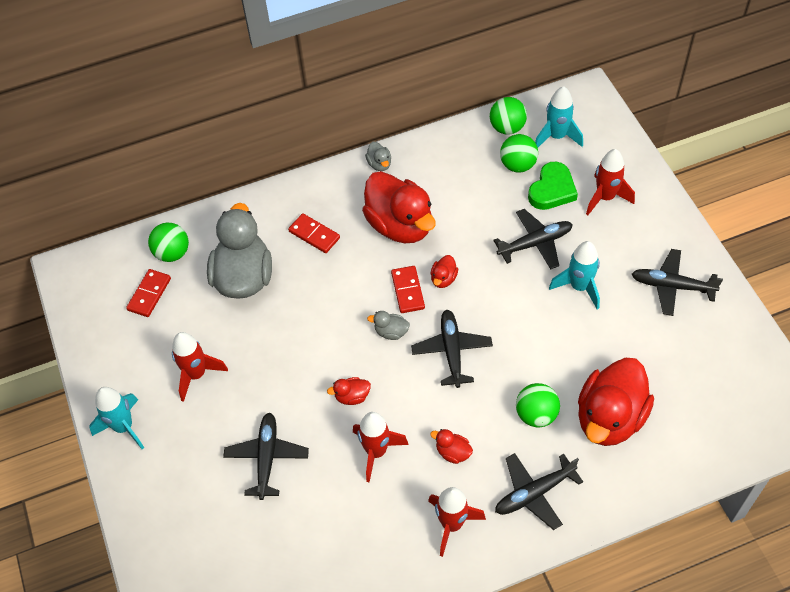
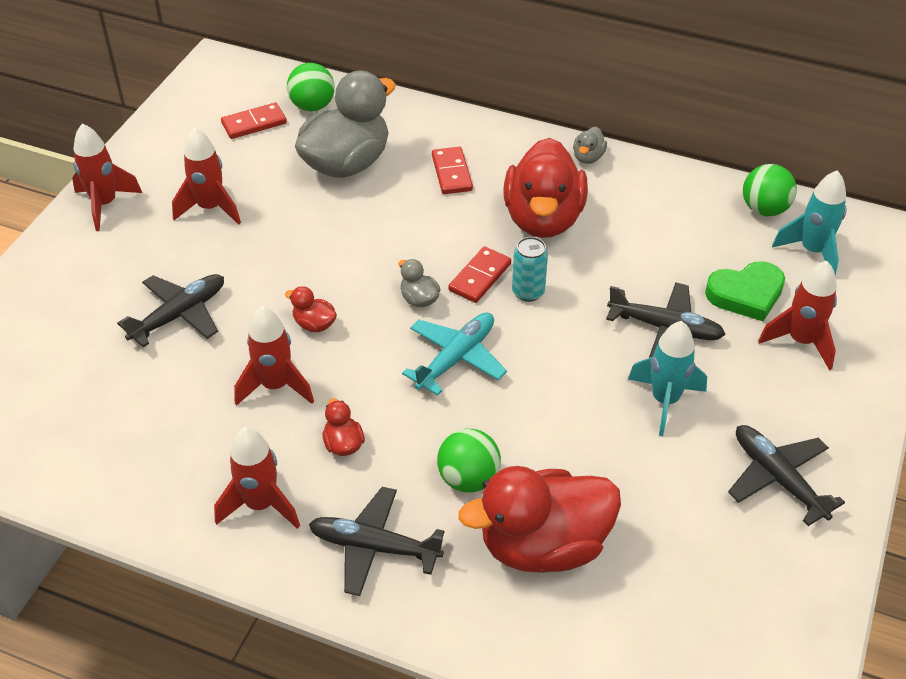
camera: 40 degrees right, 10 degrees down
(124, 427) = (105, 204): turquoise rocket -> red rocket
(443, 279) = (528, 292): red duck -> turquoise can
(452, 351) = (456, 358): black plane -> turquoise plane
(518, 165) = (735, 248): green ball -> none

